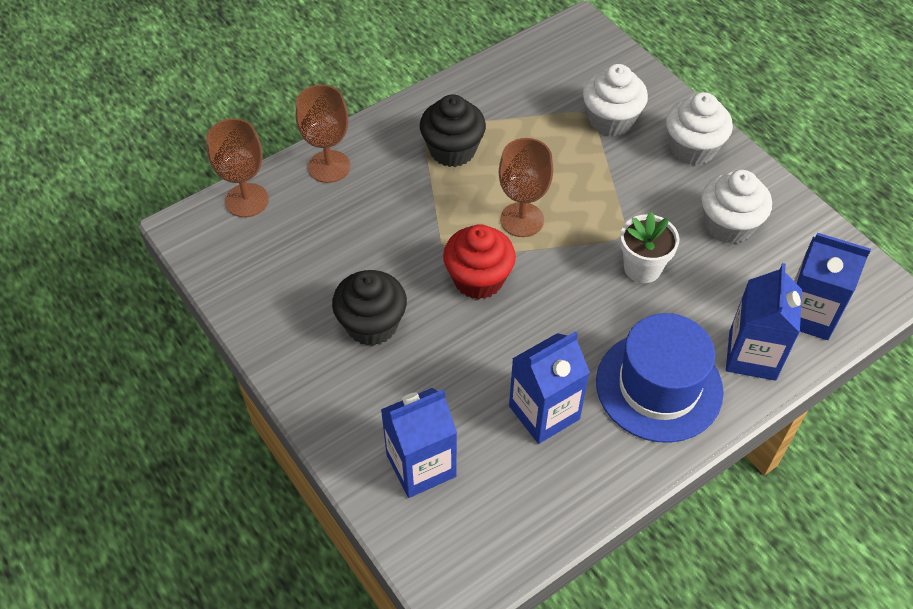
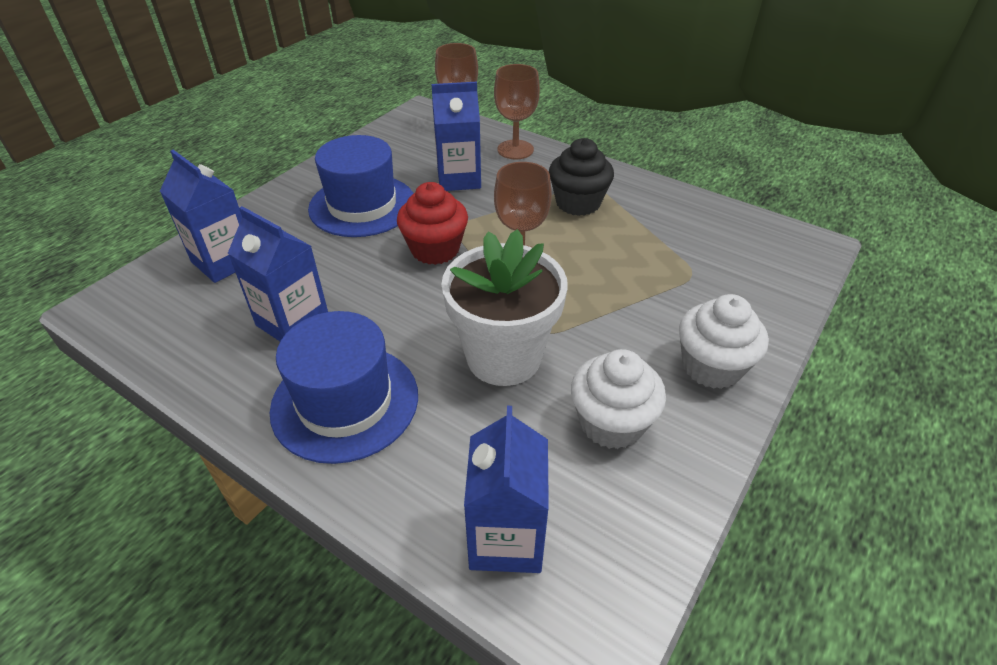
camera: 70 degrees right, 10 degrees down
(372, 324) = (362, 205): black cupcake -> blue hat
(611, 120) = (699, 292): white cupcake -> none
(642, 268) = (503, 357): white flower pot -> white flower pot, size x1.71
(752, 355) = (415, 483): blue carton -> blue carton (459, 179)

